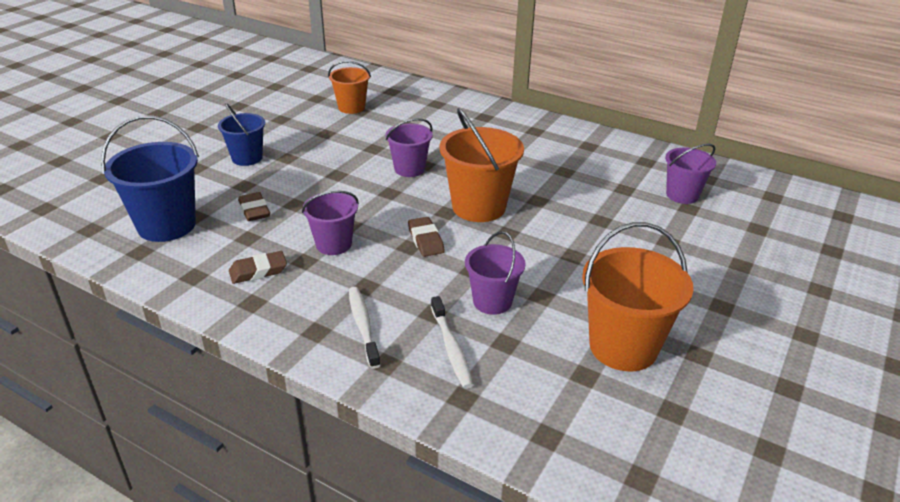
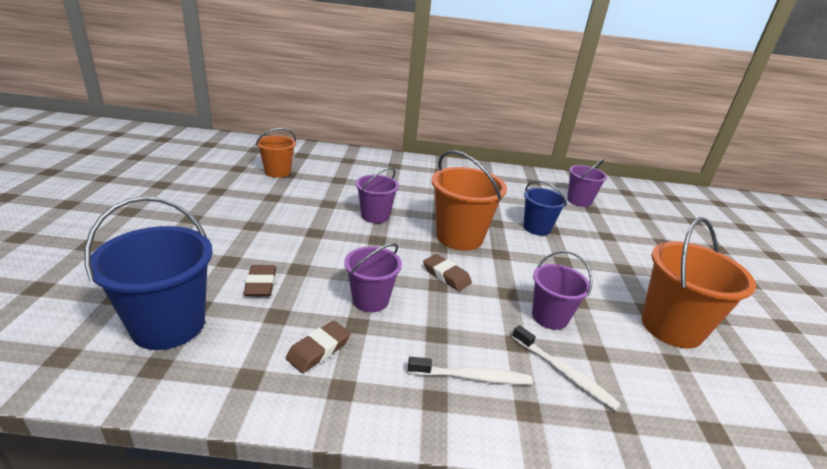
camera: 30 degrees left, 5 degrees down
(247, 158) = (210, 233): blue bucket -> blue bucket (537, 228)
(254, 210) = (261, 284): brown eraser -> brown eraser turned 45 degrees clockwise
(363, 326) = (472, 377): white toothbrush -> white toothbrush turned 135 degrees clockwise

